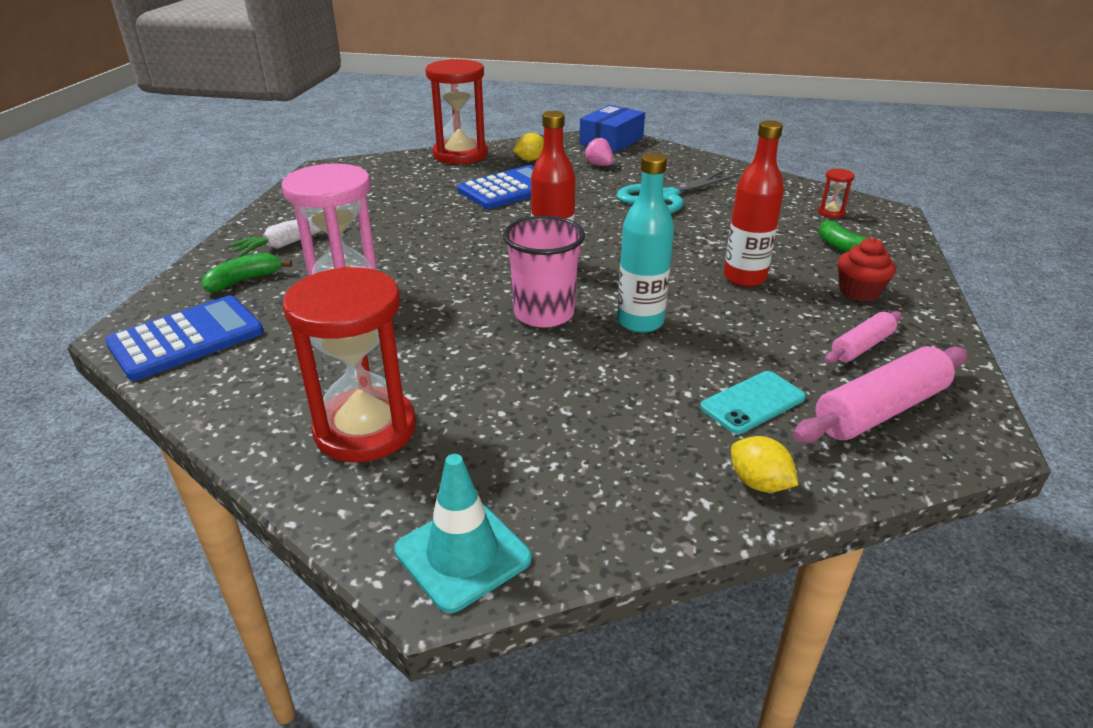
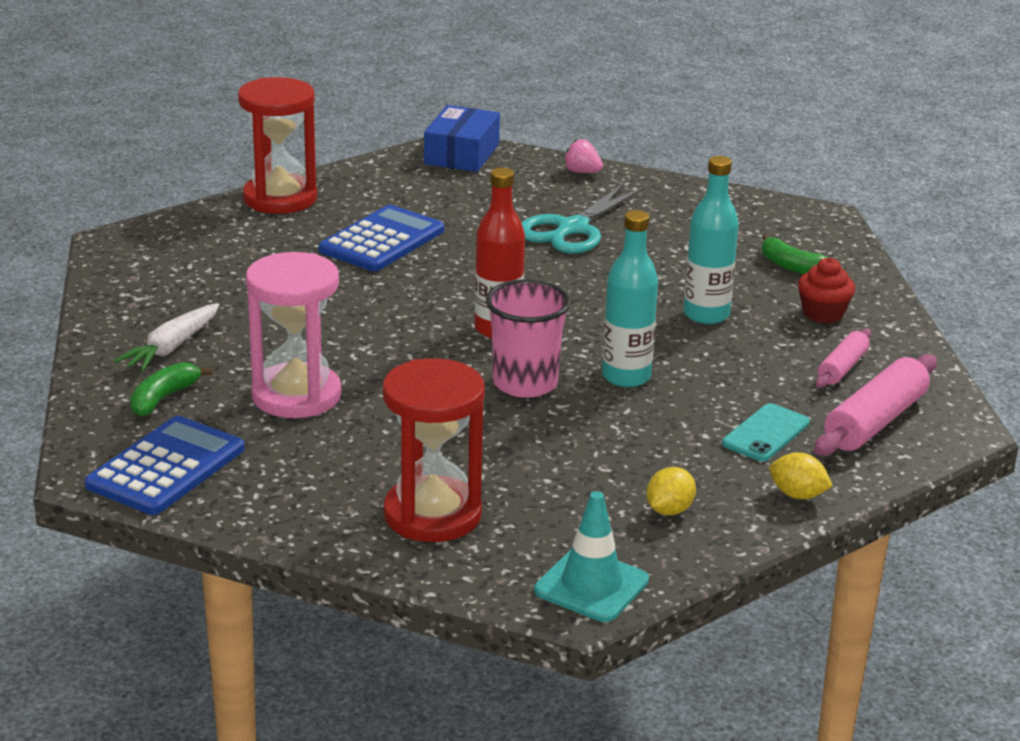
camera: 20 degrees left, 5 degrees down
(530, 160) = (377, 195): yellow lemon -> yellow lemon (669, 510)
(599, 165) = (469, 192): pink strawberry -> pink strawberry (582, 172)
(744, 278) = (706, 315): red bottle -> turquoise bottle
(831, 212) = (764, 224): red hourglass -> none

